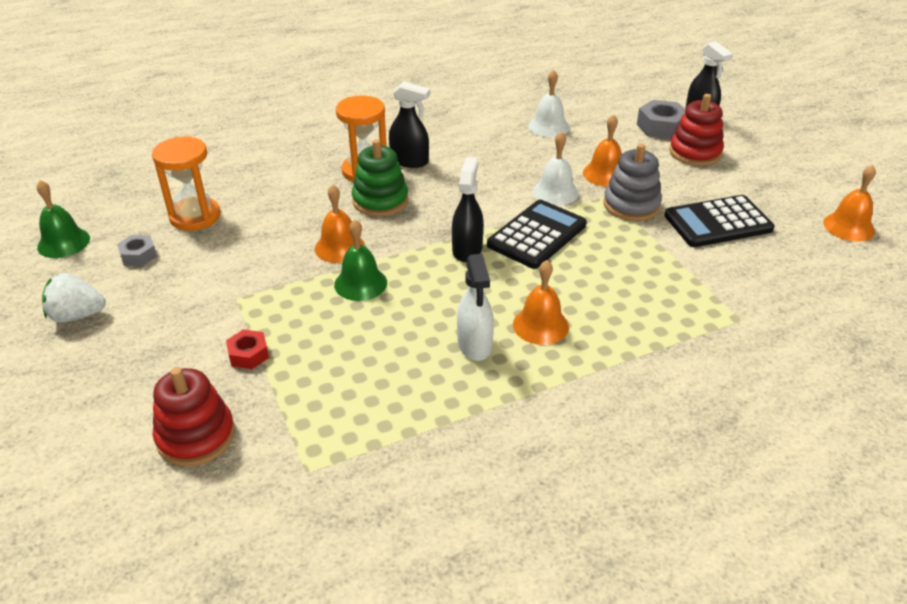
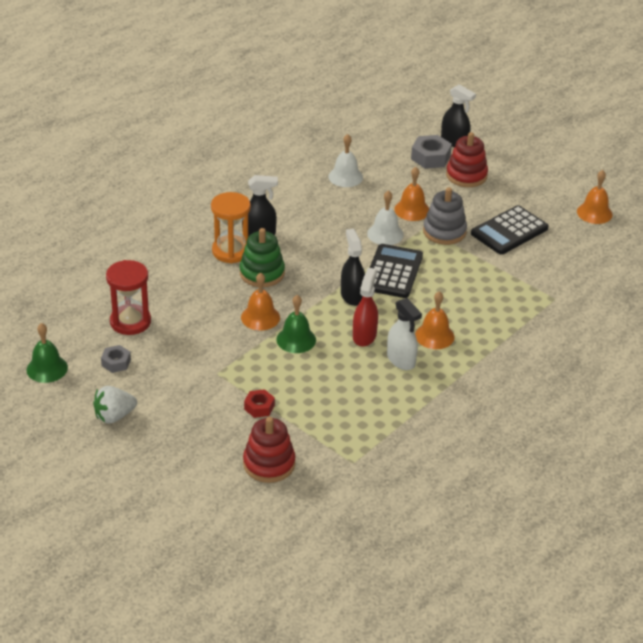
camera: 25 degrees left, 0 degrees up
(195, 216) = (130, 322): orange hourglass -> red hourglass
(448, 301) = (364, 336): none -> red spray bottle

